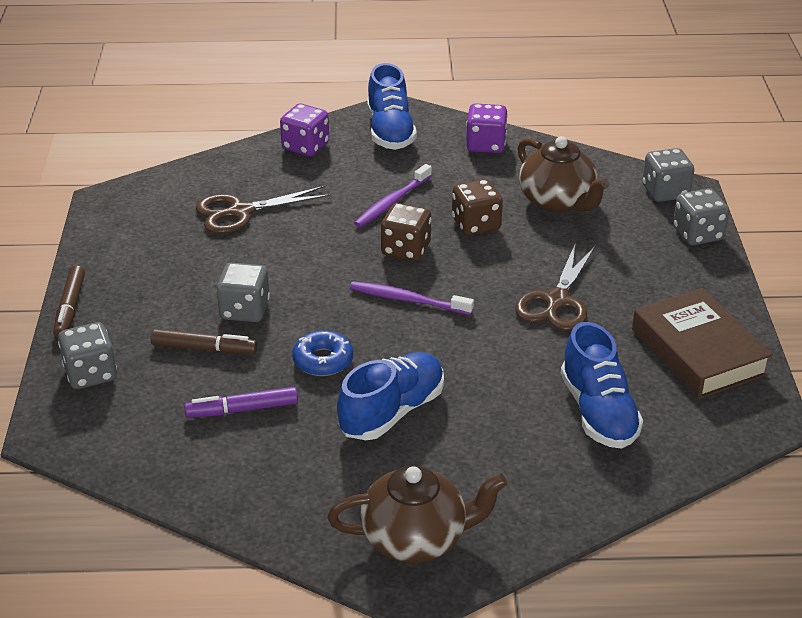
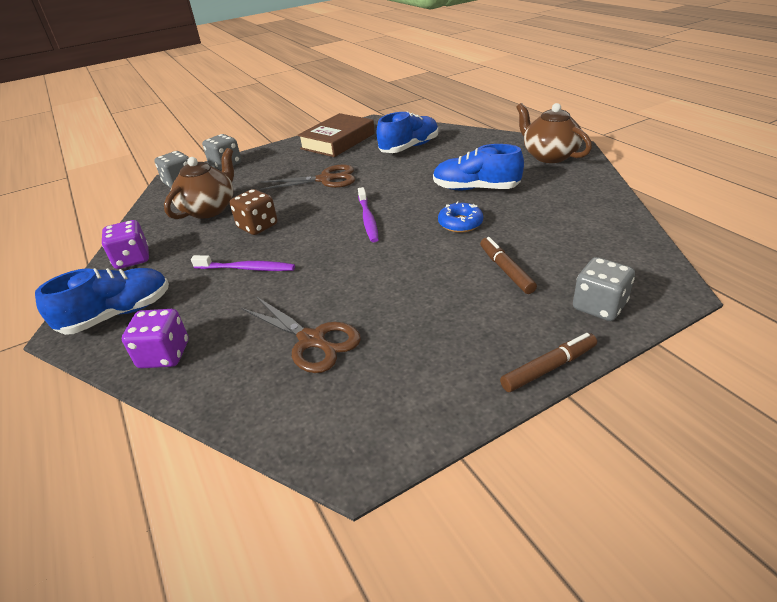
camera: 115 degrees left, 0 degrees up
(243, 409) = (538, 230): purple marker -> none
(244, 310) = (445, 273): grey dice -> none
(406, 249) = (309, 240): brown dice -> none

